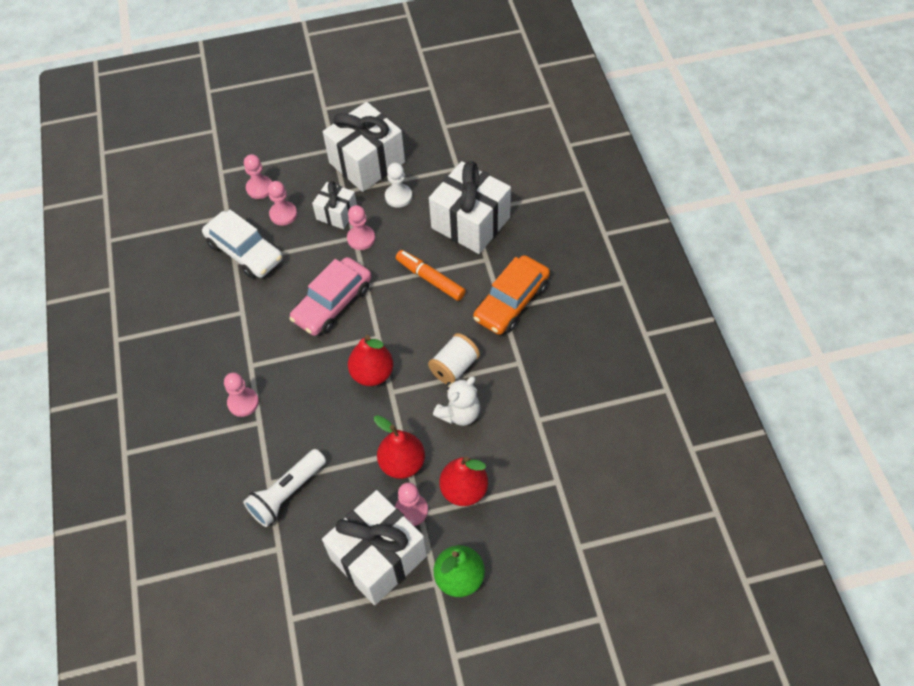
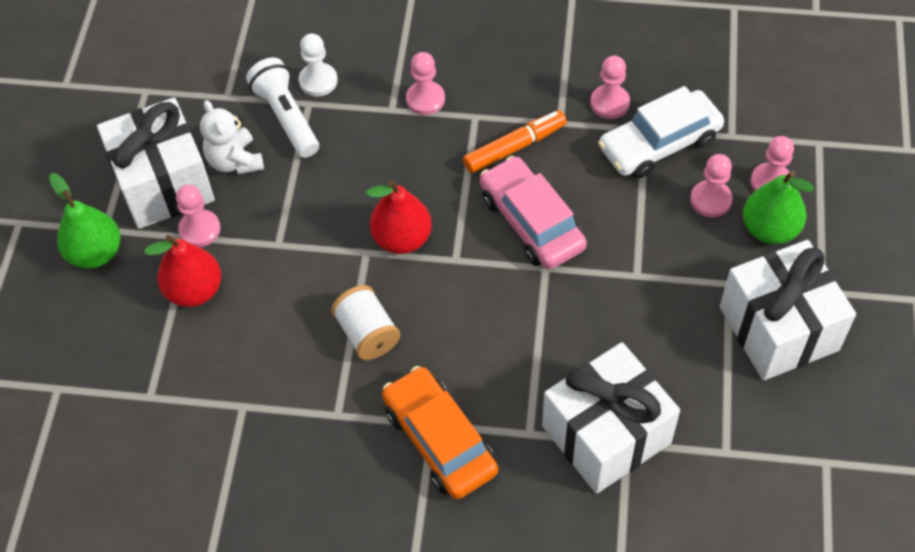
camera: 110 degrees right, 0 degrees up
(296, 181) = (769, 229): none -> green pear
(337, 213) = (688, 264): white gift -> none
(361, 238) = (630, 282): pink pawn -> pink pawn (609, 103)
(398, 196) = (693, 352): white pawn -> white pawn (318, 81)
(402, 463) = (263, 237): red pear -> none
(430, 279) = (523, 349): orange marker -> orange marker (515, 147)
(459, 413) = (297, 318): white teddy bear -> white teddy bear (235, 161)

